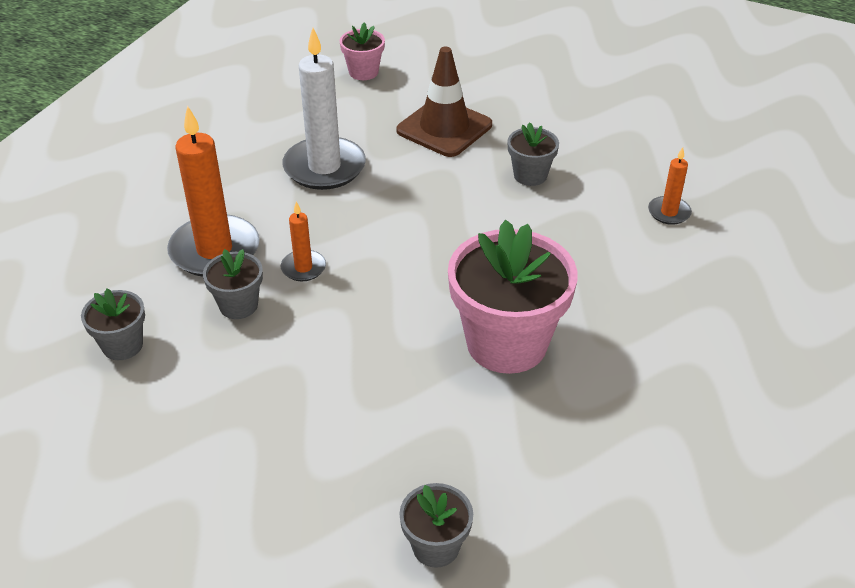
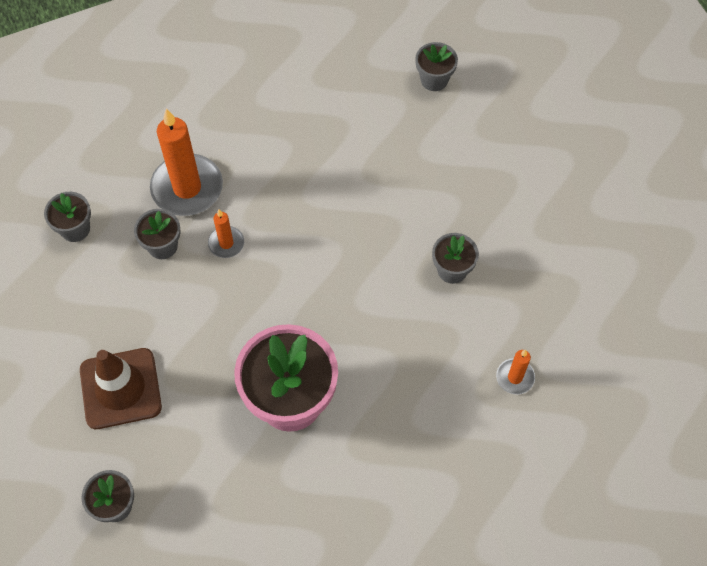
camera: 40 degrees right, 20 degrees up
(324, 167) = (319, 160): white candle -> none
(363, 72) = (434, 80): pink flower pot -> grey flower pot
(444, 128) = (437, 179): brown traffic cone -> brown traffic cone (120, 388)

